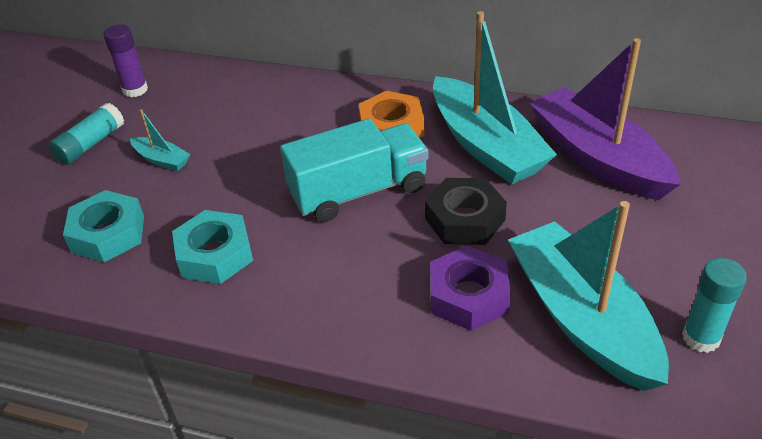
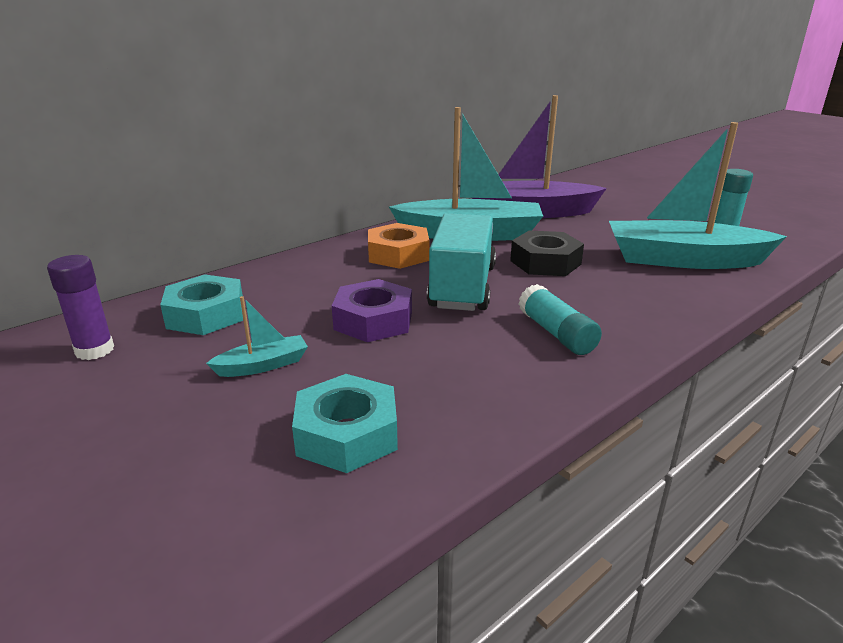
camera: 60 degrees left, 15 degrees down
(90, 144) = (144, 407): turquoise glue stick -> turquoise glue stick (556, 333)
(215, 254) = (468, 373): turquoise nut -> turquoise nut (206, 315)
(468, 296) = (632, 284): purple nut -> purple nut (373, 320)

